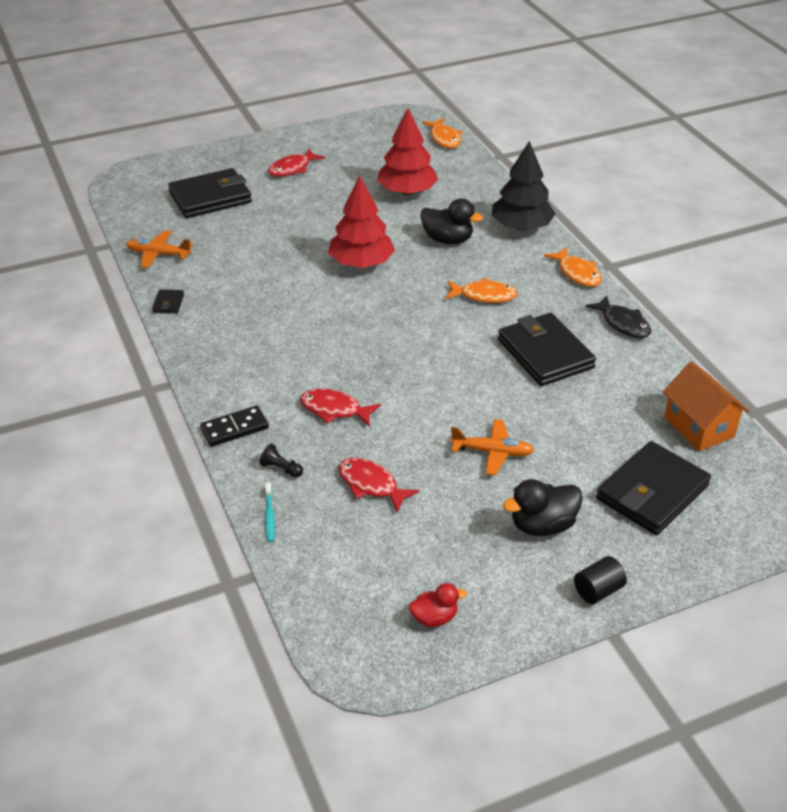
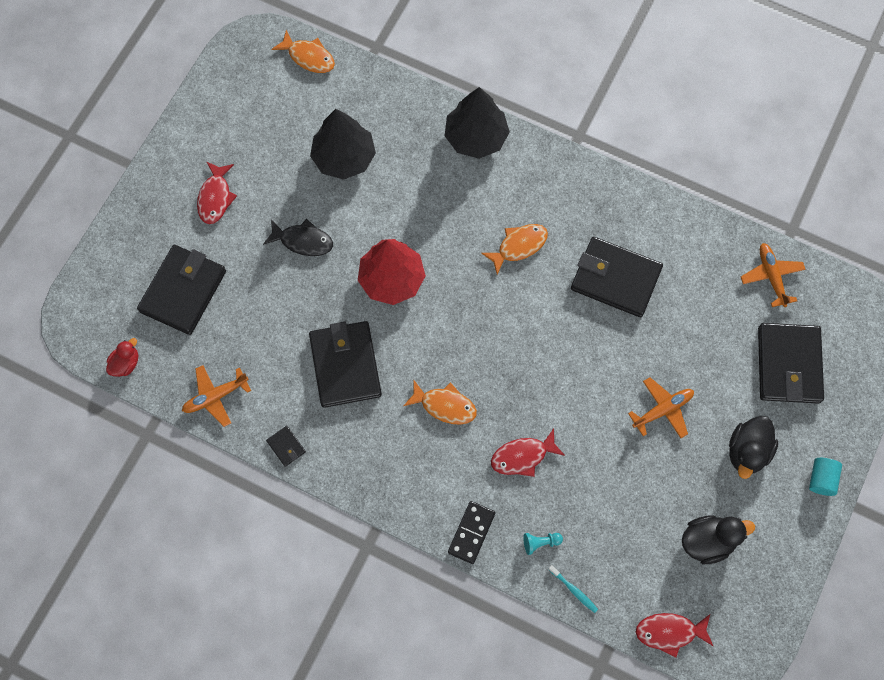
camera: 40 degrees left, 30 degrees up
(267, 287) = (345, 365): none -> black wallet
(281, 469) = (540, 542): black pawn -> turquoise pawn
(371, 485) = (612, 506): red fish -> red fish (669, 632)
(407, 191) = (344, 157): red tree -> black tree
(434, 618) = (748, 583): red duck -> red duck (126, 363)
(447, 240) = (433, 198): black duck -> black duck (707, 541)
(577, 273) = (564, 165): orange fish -> orange fish (444, 405)
(598, 590) = (821, 479): black cylinder -> turquoise cylinder
(623, 323) = (642, 201): black fish -> black fish (303, 241)
(699, 427) = (771, 276): orange house -> orange plane

